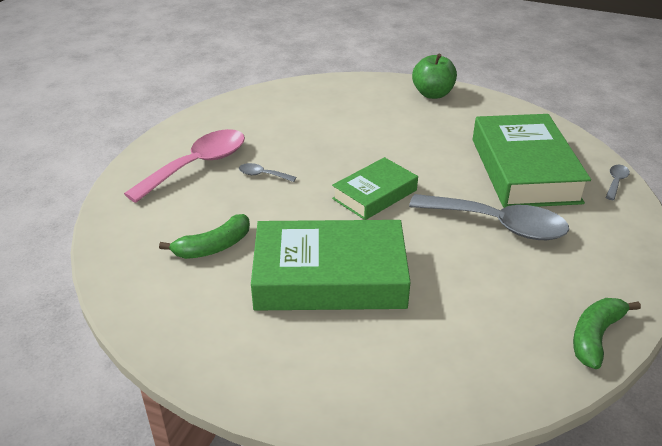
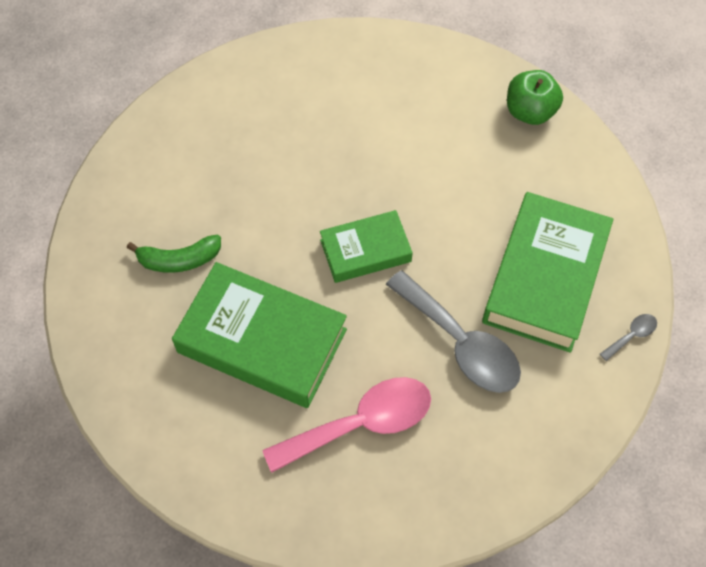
camera: 25 degrees right, 25 degrees up
(197, 165) = (215, 137): pink spoon -> pink spoon (361, 423)
(262, 175) = (271, 177): grey spoon -> none
(595, 336) = (451, 512): green banana -> none

